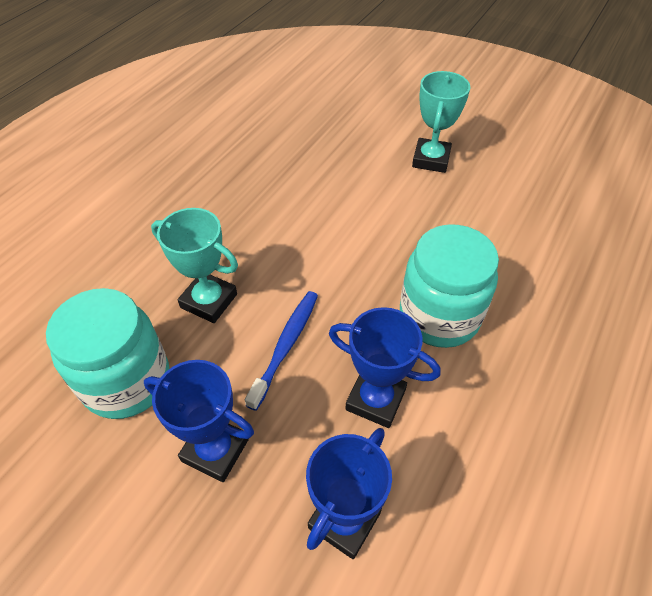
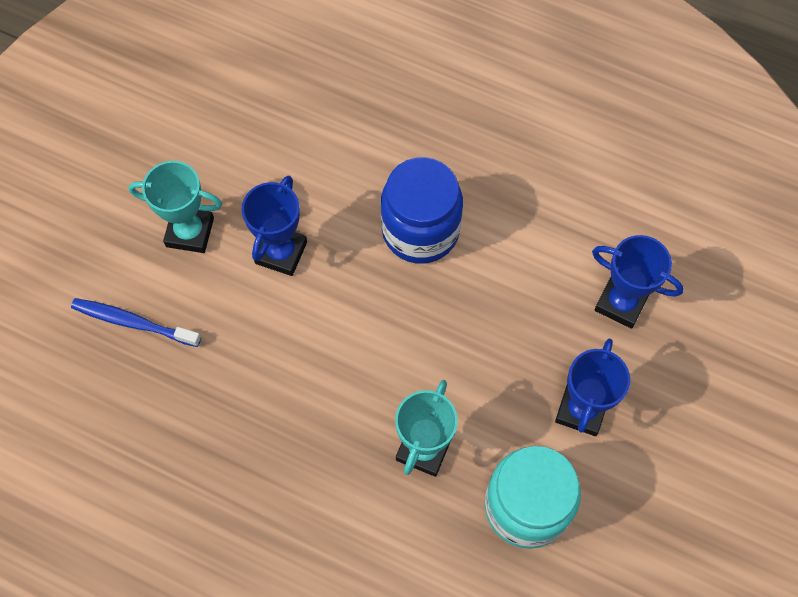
camera: 95 degrees left, 15 degrees up
(286, 346) = (470, 365): blue toothbrush -> blue toothbrush (133, 322)
(375, 399) = (515, 284): blue trophy -> blue trophy (281, 252)
(439, 316) = (420, 230): turquoise jar -> blue jar

